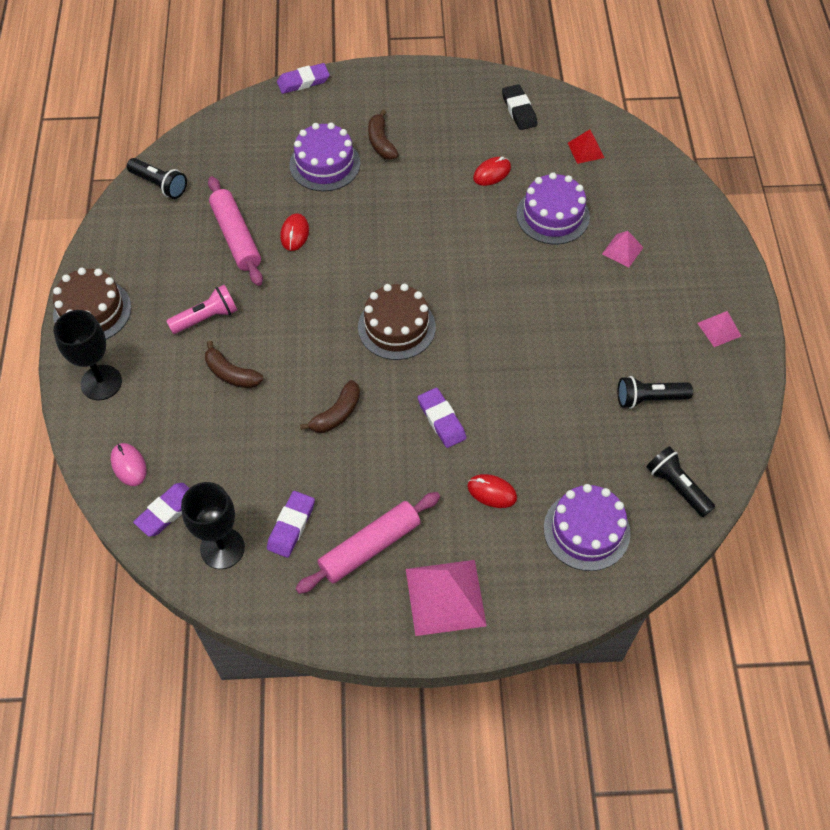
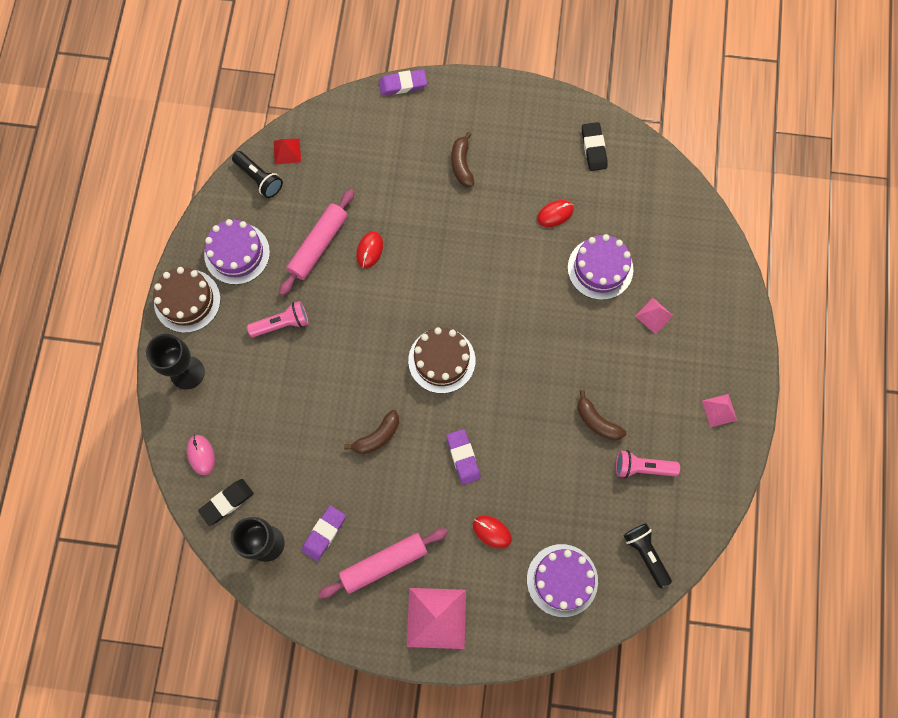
camera: 10 degrees right, 15 degrees up
(167, 511) = (227, 502): purple eraser -> black eraser
(231, 373) = (295, 382): brown banana -> brown banana (597, 421)
(236, 237) = (318, 245): pink rolling pin -> pink rolling pin turned 45 degrees clockwise
(325, 164) = (407, 180): purple cake -> purple cake (237, 253)
(585, 150) = (645, 202): red pyramid -> red pyramid (287, 151)
(649, 398) = (642, 467): black flashlight -> pink flashlight

